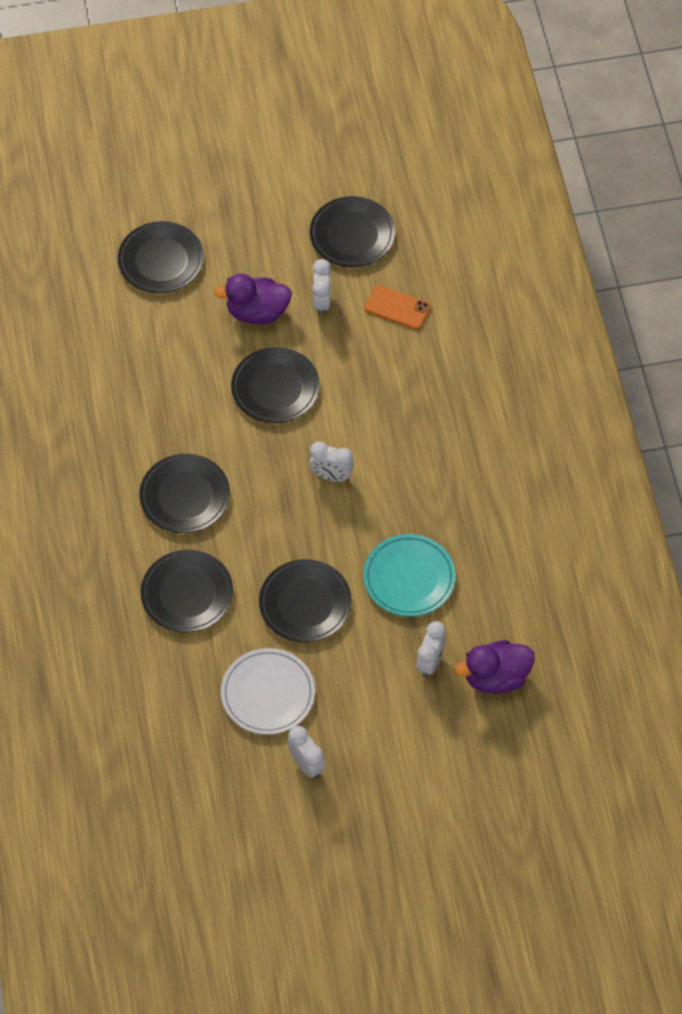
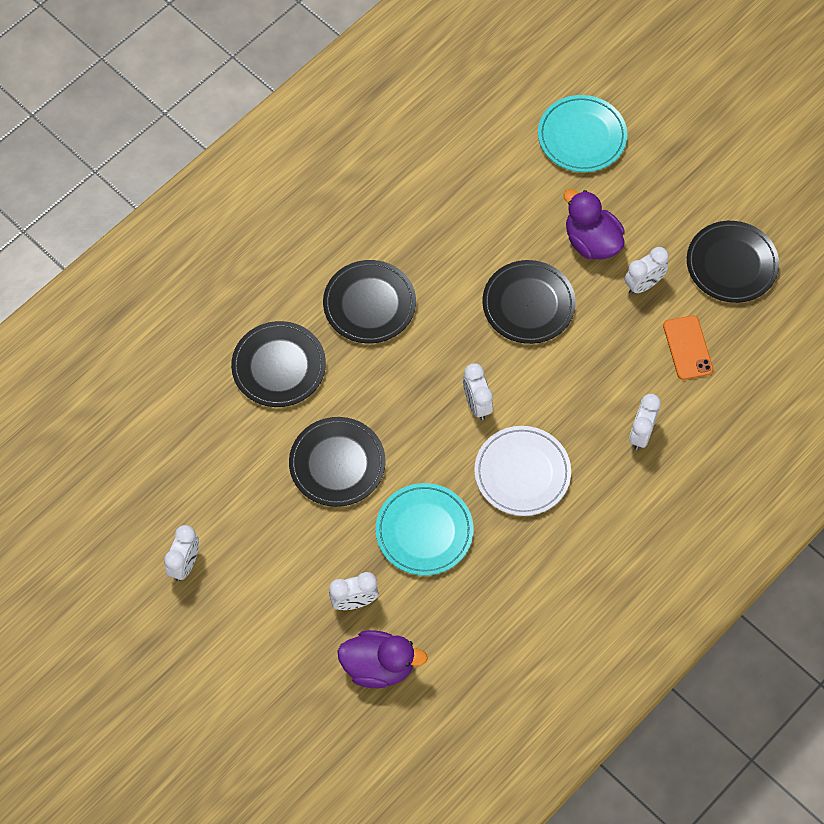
camera: 55 degrees right, 5 degrees up
(161, 260) = (582, 136): black plate -> turquoise plate
(268, 693) = (230, 490): white plate -> white plate (522, 473)
(443, 383) = (641, 434): none -> white clock
(496, 677) = (379, 666): purple duck -> purple duck turned 150 degrees clockwise

